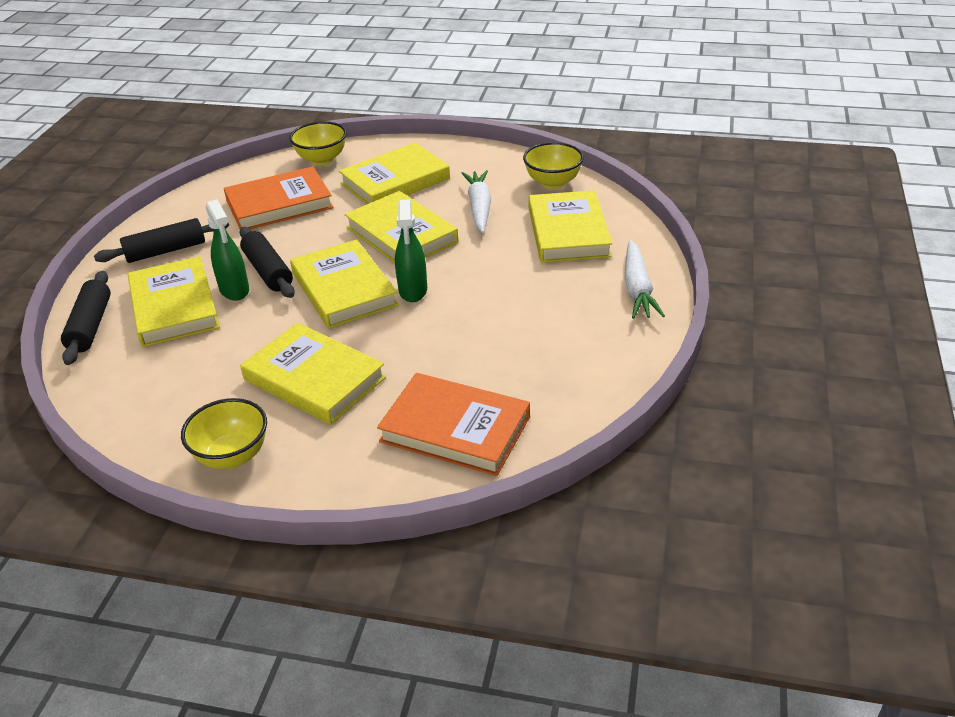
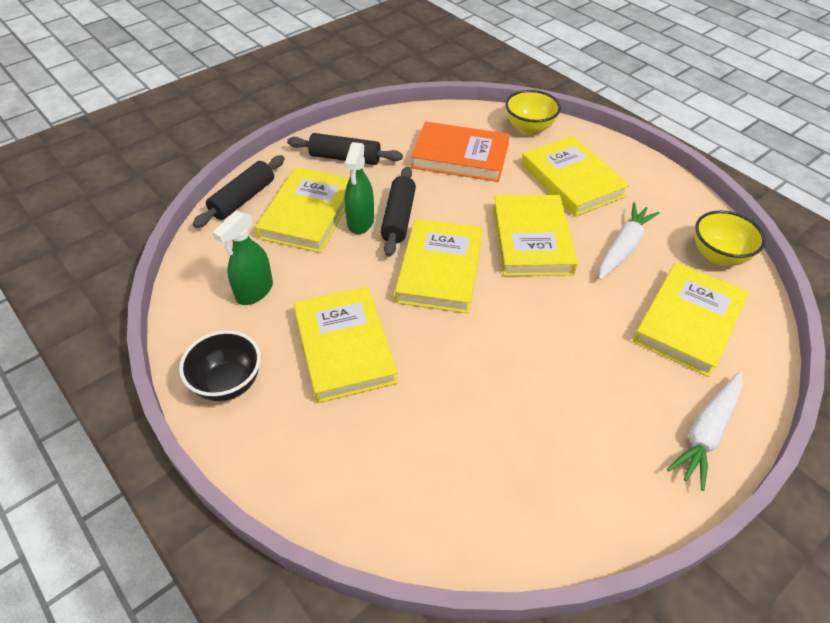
camera: 35 degrees right, 10 degrees up
(232, 456) = (228, 383): yellow bowl -> black bowl
(395, 181) = (571, 180): yellow book -> yellow book turned 60 degrees clockwise
(413, 290) = (493, 305): green spray bottle -> green spray bottle (254, 291)
(455, 429) = (406, 479): orange book -> none

